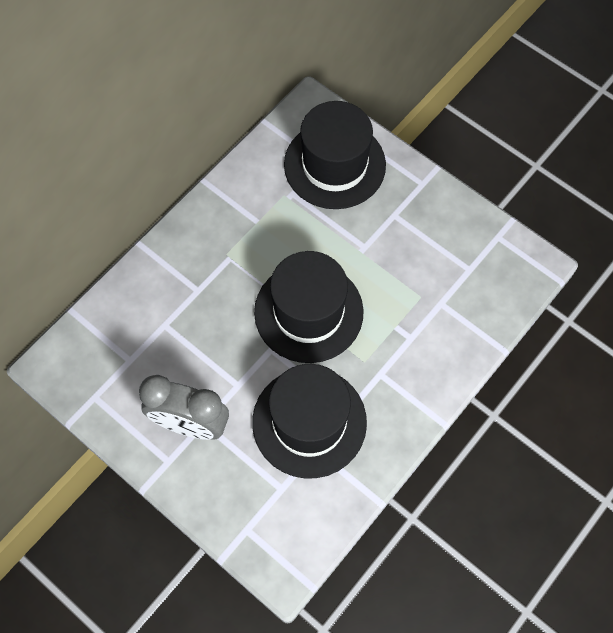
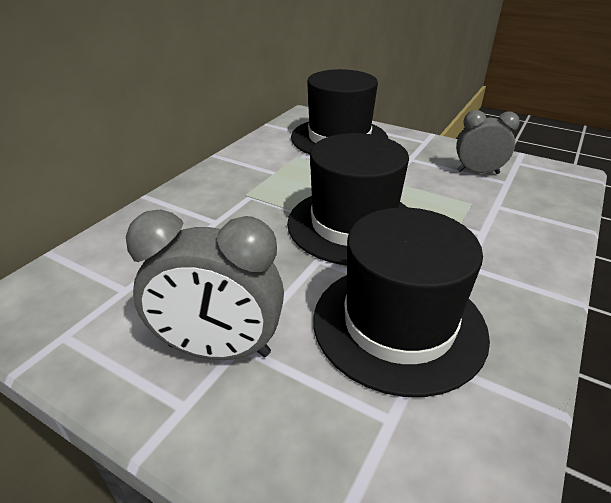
camera: 10 degrees left, 30 degrees down
(449, 249) = (478, 172): none -> grey clock

